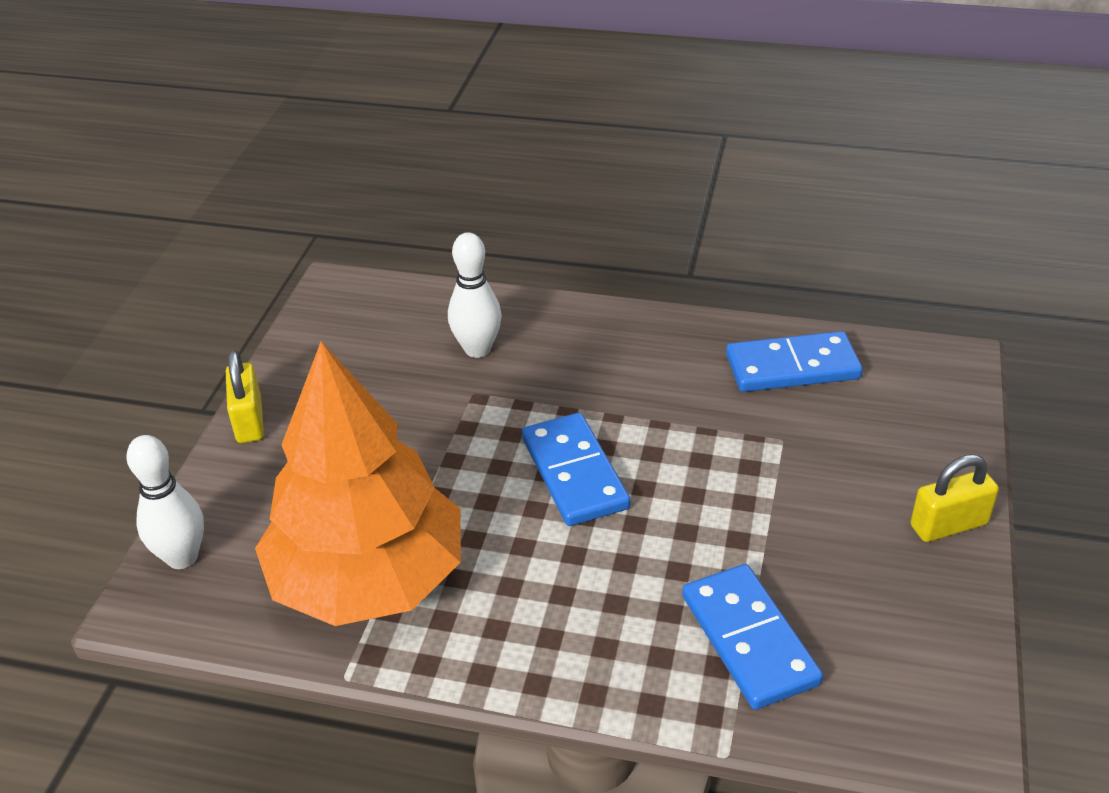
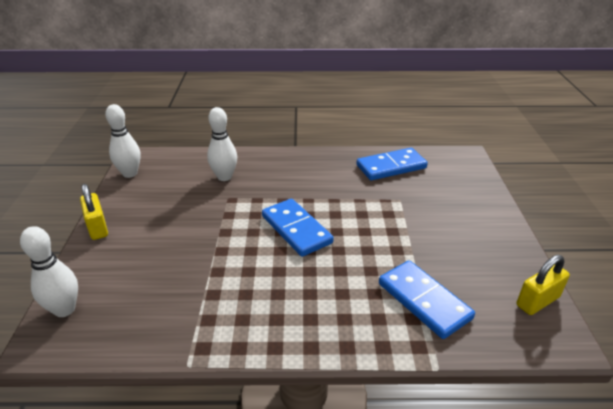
camera: 15 degrees left, 5 degrees down
(317, 321) = (130, 173): none -> white bowling pin
(368, 578) = (190, 303): orange tree -> none
(948, 525) = (499, 227): yellow padlock -> yellow padlock (537, 301)

